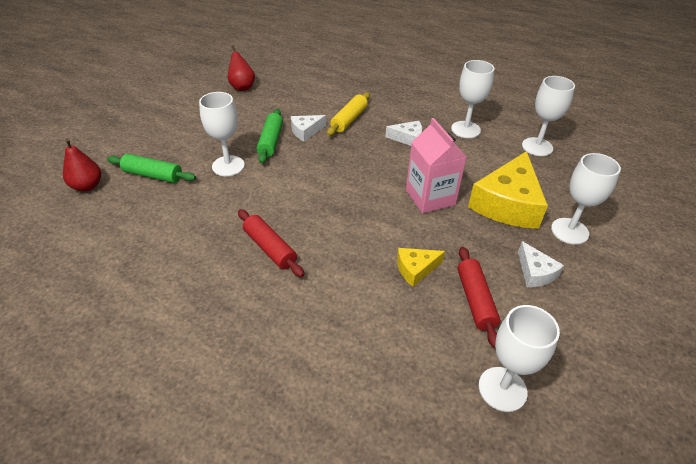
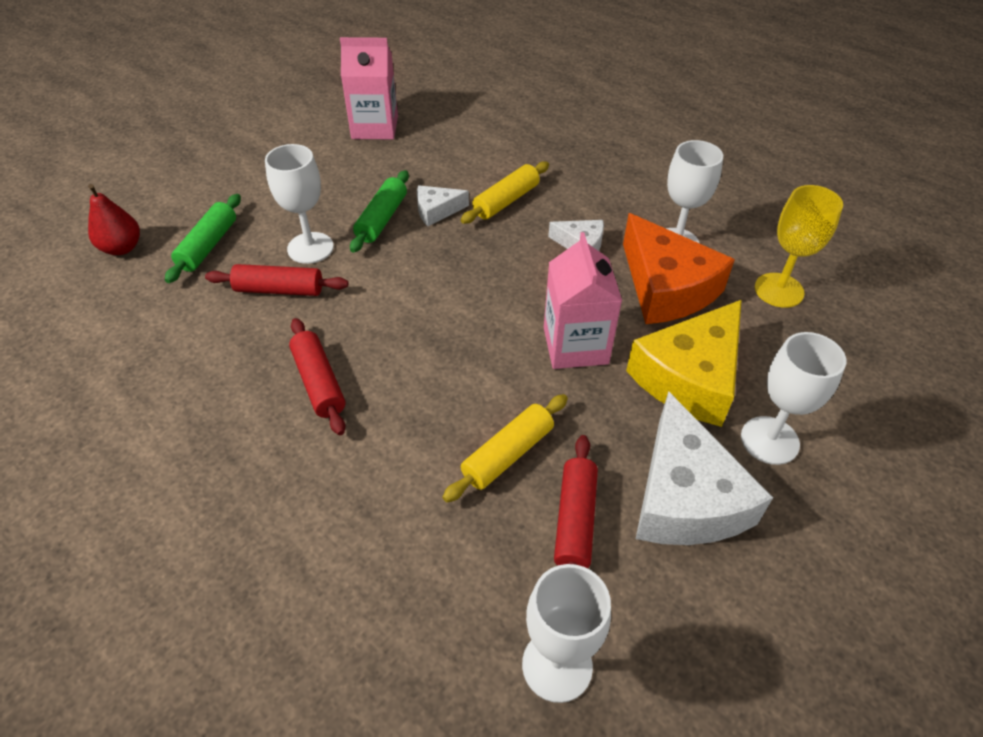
camera: 15 degrees right, 5 degrees up
(153, 175) = (208, 246): green rolling pin -> green rolling pin turned 75 degrees clockwise
(217, 195) = (279, 289): none -> red rolling pin
(242, 87) = (375, 127): red pear -> pink carton
(415, 269) = (508, 454): yellow cheese -> yellow rolling pin
(470, 155) = (666, 287): none -> orange cheese
(535, 272) = (685, 496): white cheese -> white cheese, size x2.05
(537, 147) = (779, 290): white goblet -> yellow goblet

